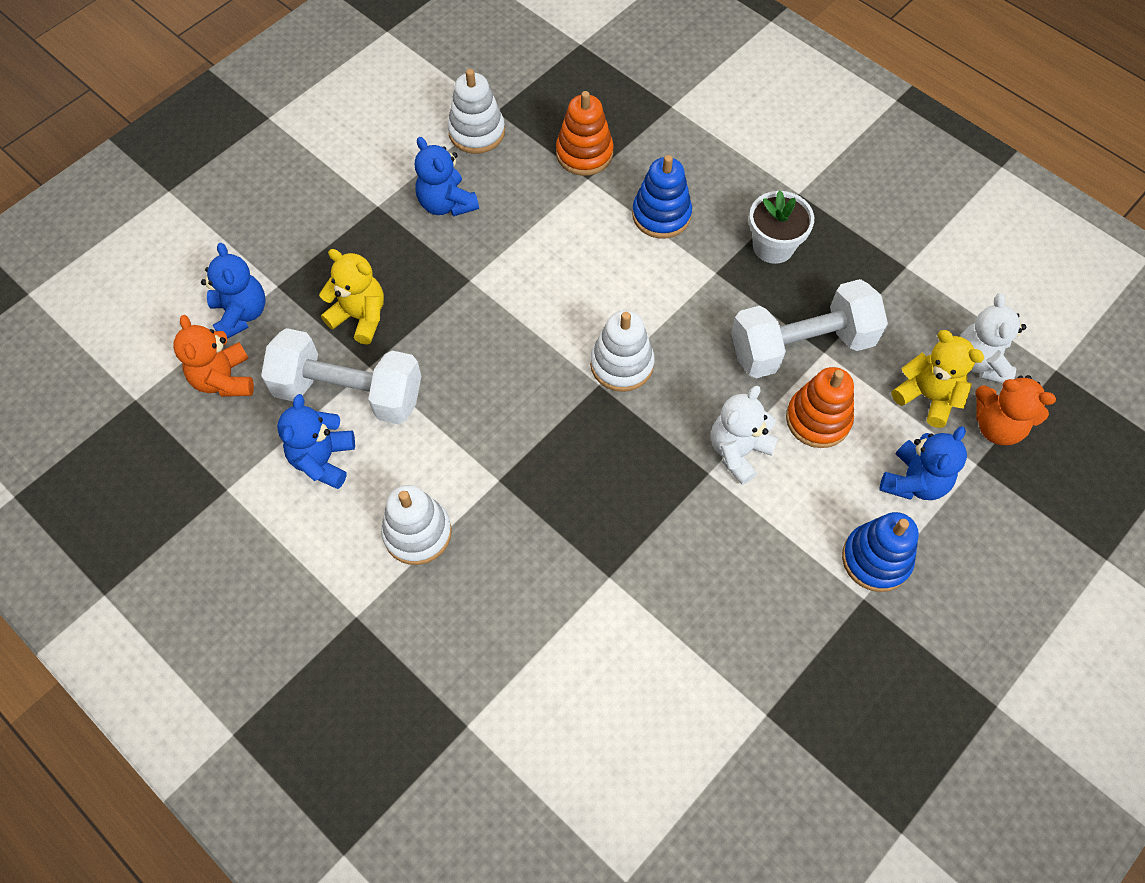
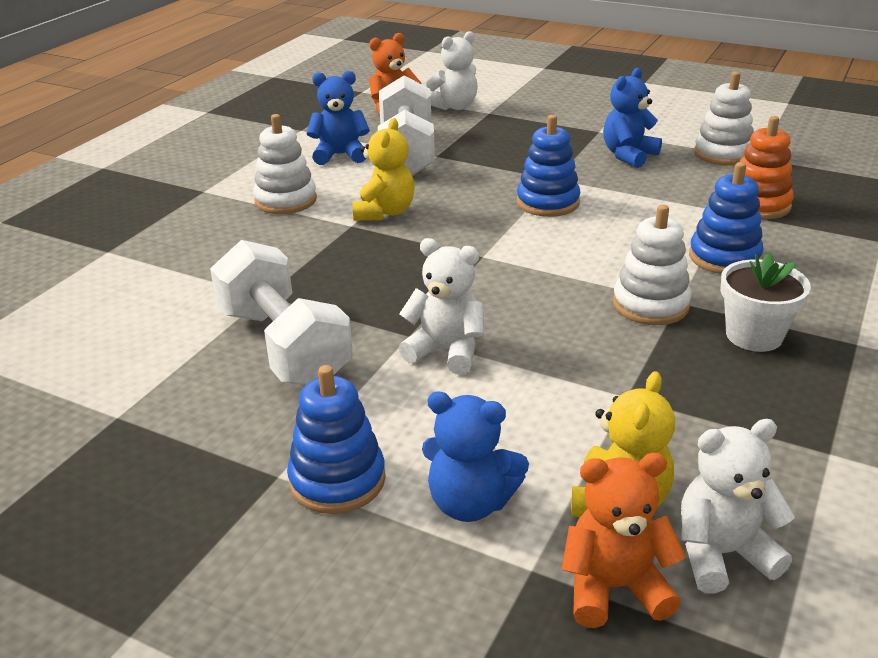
camera: 75 degrees right, 30 degrees down
(241, 314) = (454, 106): blue teddy bear -> white teddy bear
(360, 317) = (482, 144): yellow teddy bear -> yellow teddy bear (384, 212)
(518, 302) = (547, 202): none -> blue stacking toy
(621, 364) = (514, 264): white stacking toy -> white stacking toy (650, 305)
(801, 346) = (622, 377): white dumbbell -> white dumbbell (284, 346)
(818, 419) = (522, 404): orange stacking toy -> none
(997, 426) = (614, 588): orange teddy bear -> orange teddy bear turned 75 degrees clockwise

